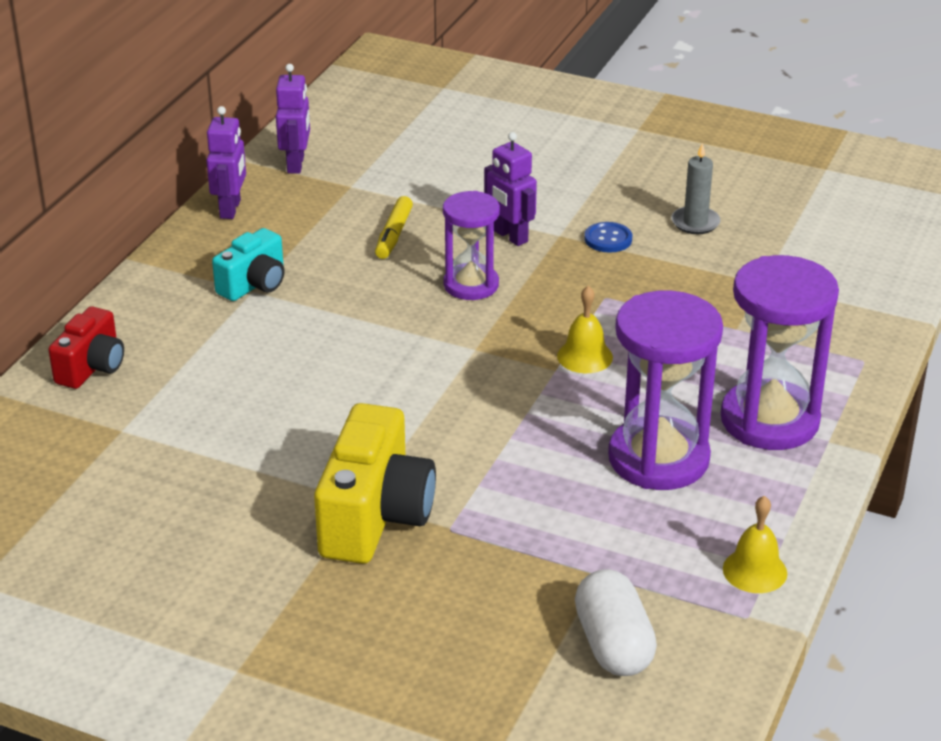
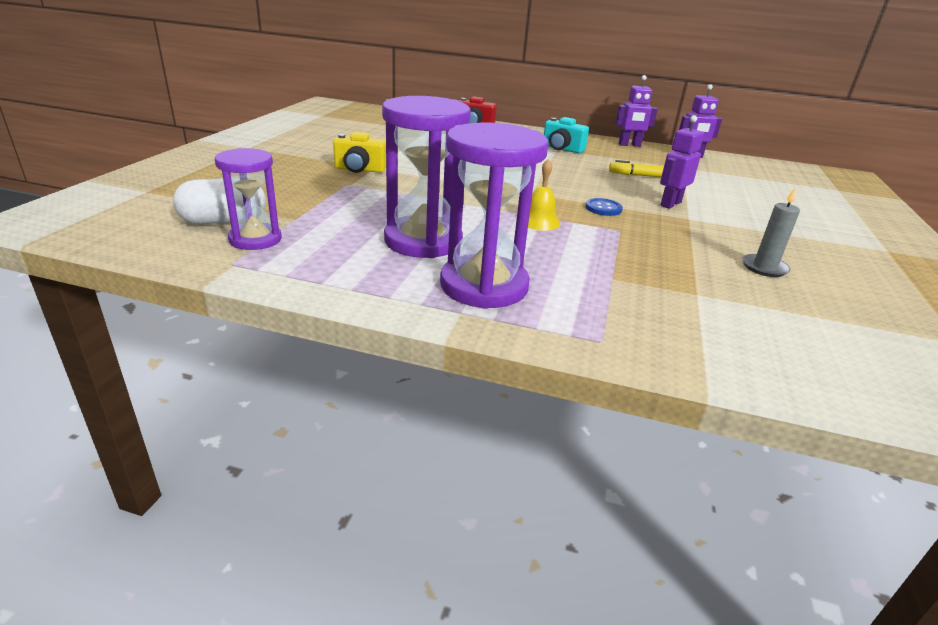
camera: 80 degrees right, 5 degrees down
(375, 517) = (359, 170): yellow camera -> yellow camera, size x0.59
(471, 285) = (601, 193): purple hourglass -> purple hourglass (255, 239)
(608, 239) = (700, 233): blue button -> blue button (603, 208)
(754, 571) = (285, 269): yellow bell -> none

